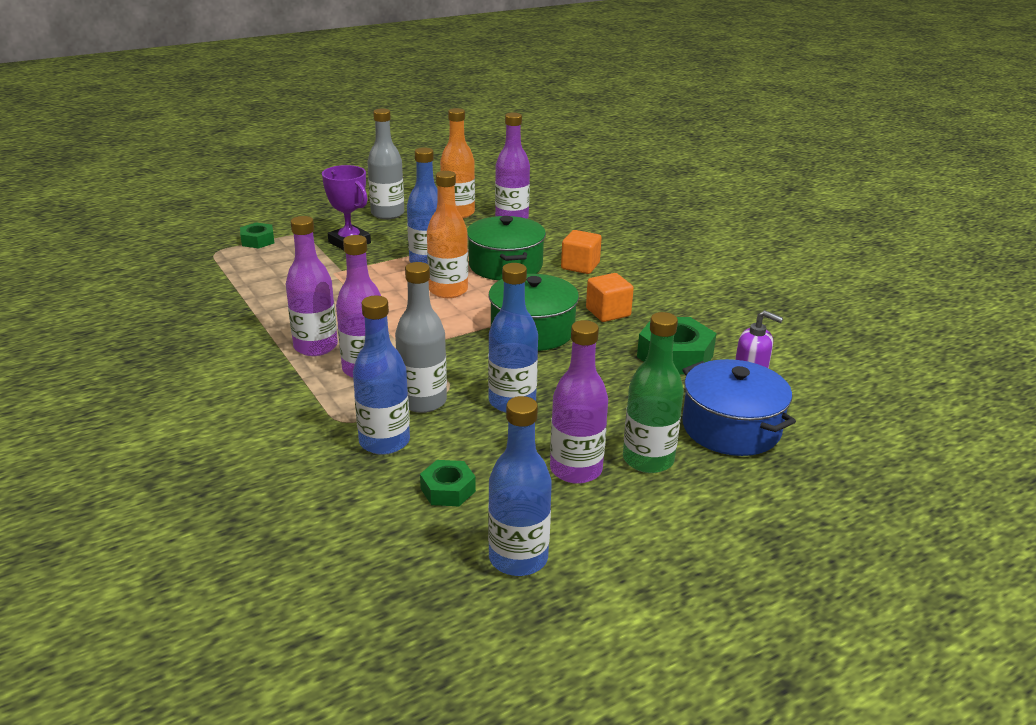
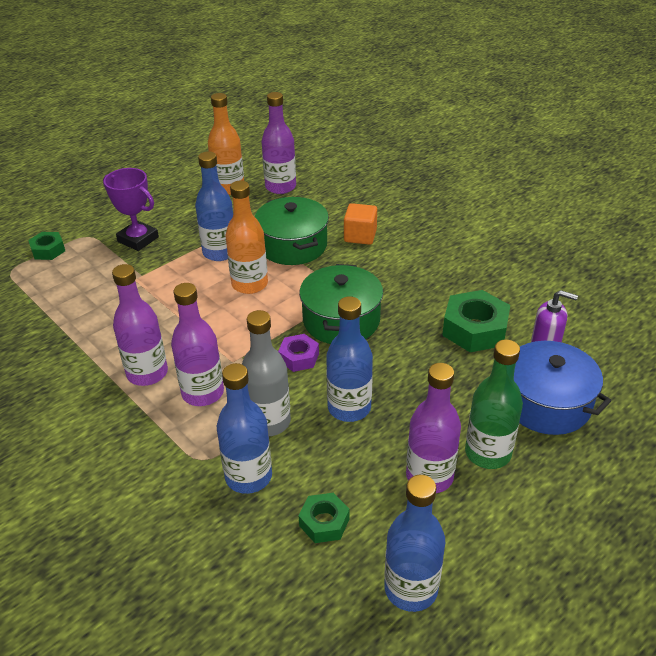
camera: 10 degrees left, 10 degrees up
(387, 214) = (163, 198): grey bottle -> none
(475, 354) = (299, 357): none -> purple nut
(608, 312) = (401, 287): orange cube -> none

